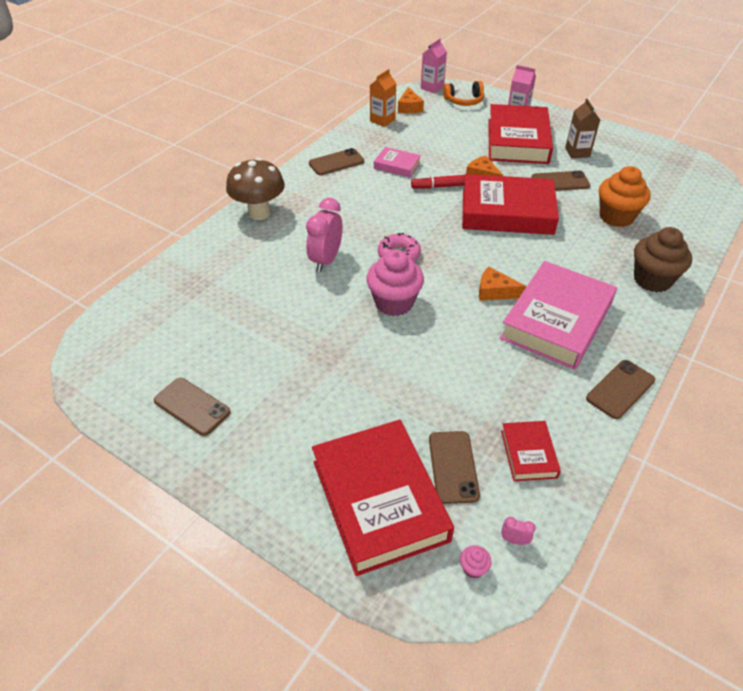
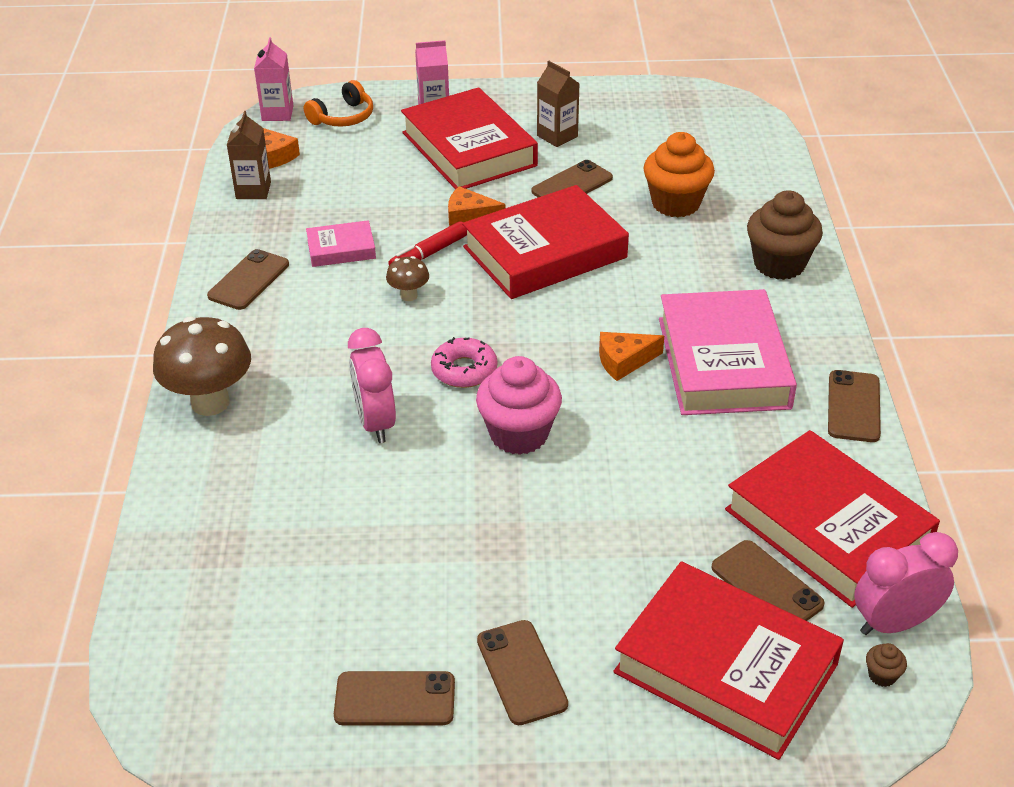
camera: 35 degrees left, 5 degrees down
(266, 431) = (521, 672): none -> brown phone
(382, 120) = (253, 190): orange carton -> brown carton
(408, 203) = (409, 295): none -> brown mushroom
(473, 568) = (882, 675): pink cupcake -> brown cupcake
(514, 540) = (894, 623): pink clock -> pink clock, size x2.43
(528, 454) = (827, 527): red book -> red book, size x2.09

